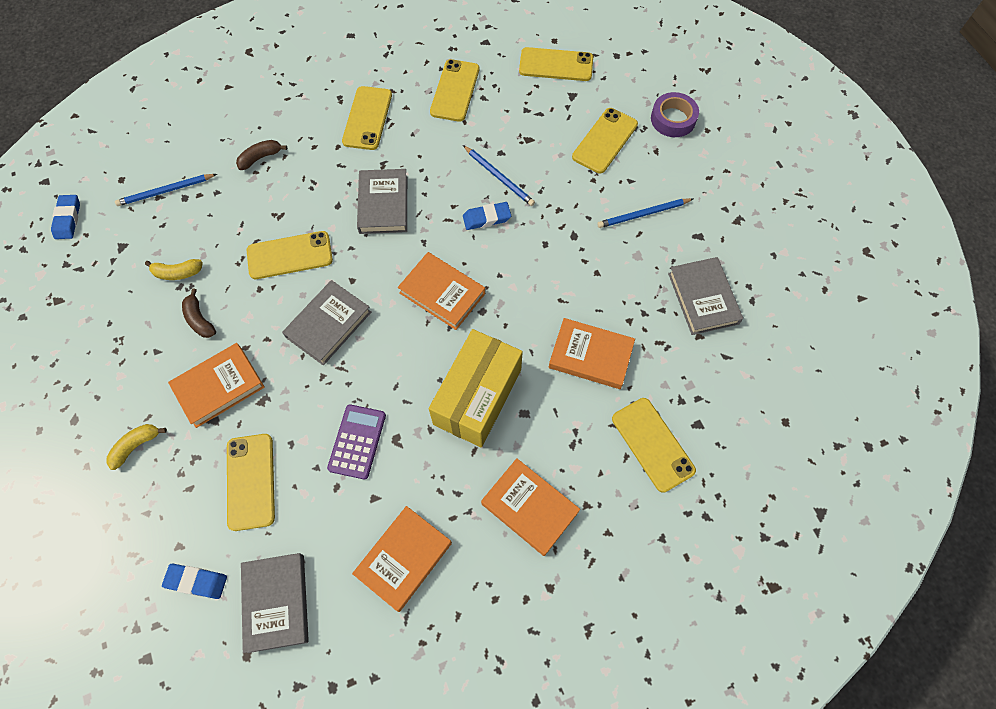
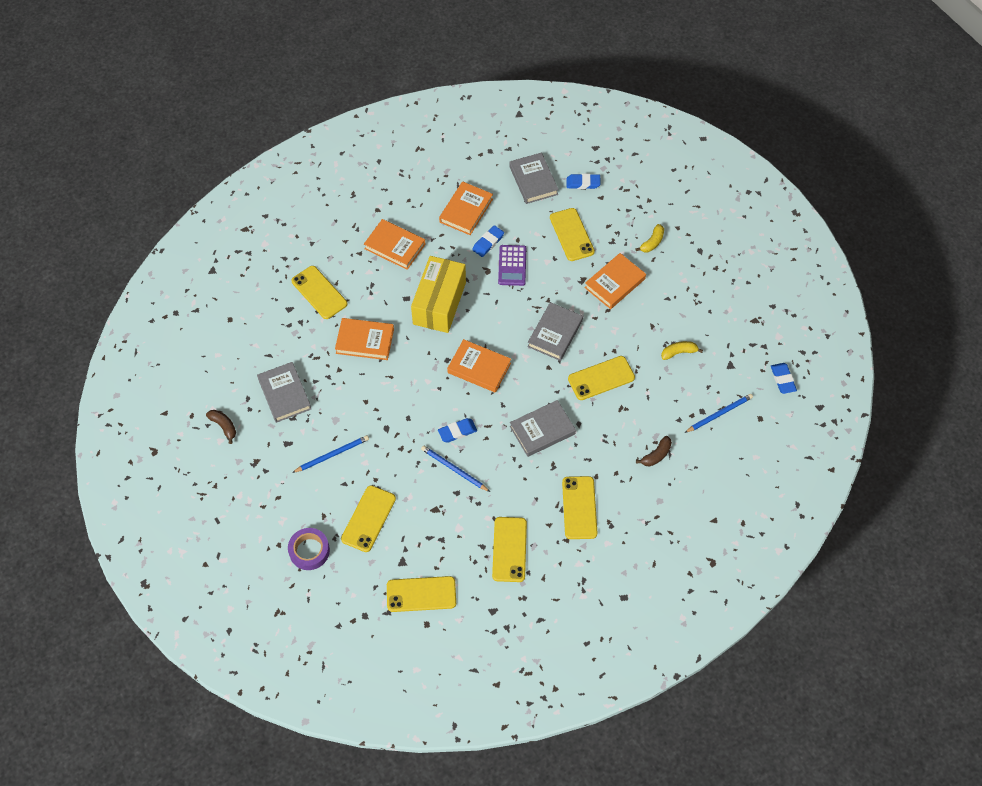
camera: 170 degrees right, 5 degrees down
(200, 320) = (647, 323): brown banana -> brown banana (224, 426)
(383, 204) = (542, 430): grey book -> grey book turned 75 degrees clockwise
(383, 489) = (488, 243): none -> blue eraser

